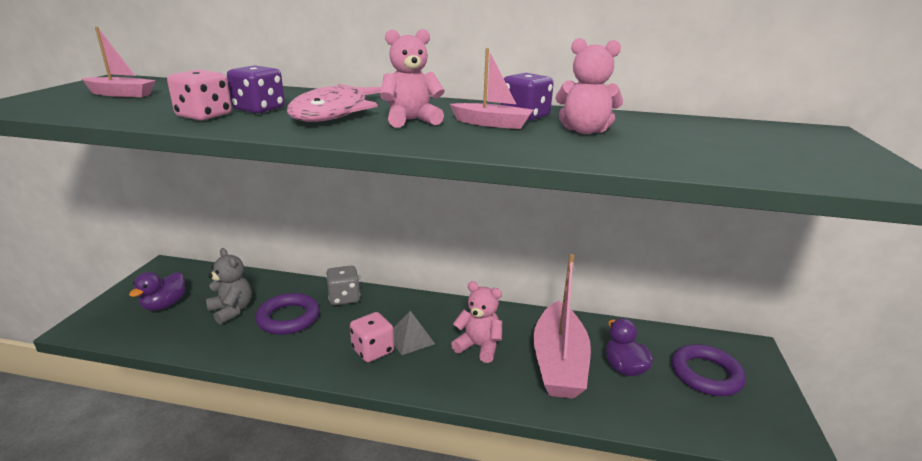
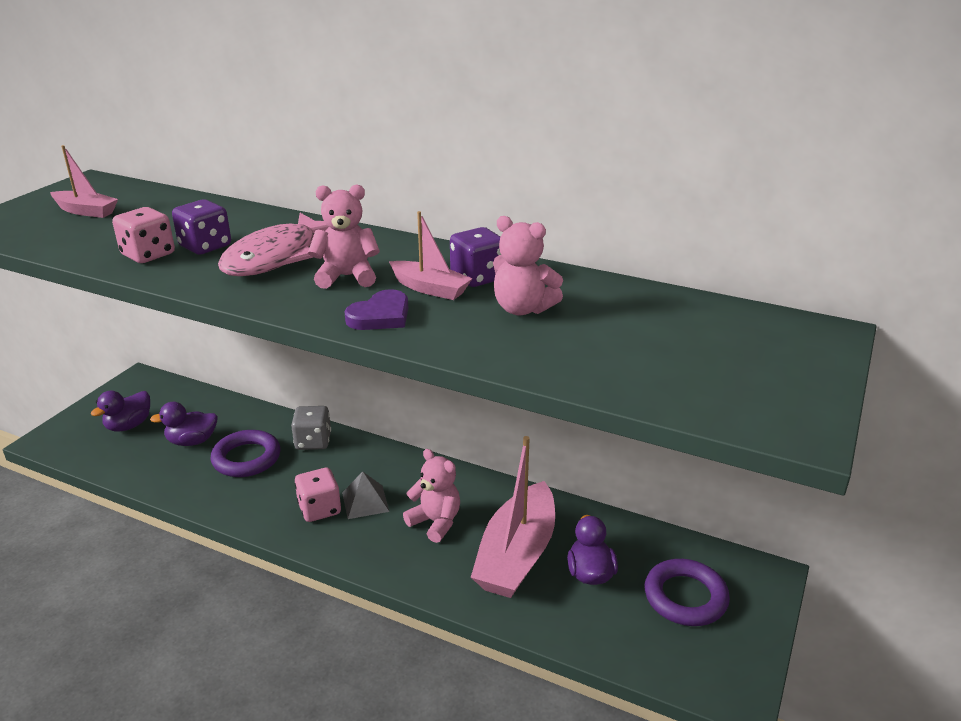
camera: 15 degrees right, 5 degrees up
(231, 310) = (192, 441): grey teddy bear -> purple duck
(467, 141) = (380, 316): none -> purple heart

